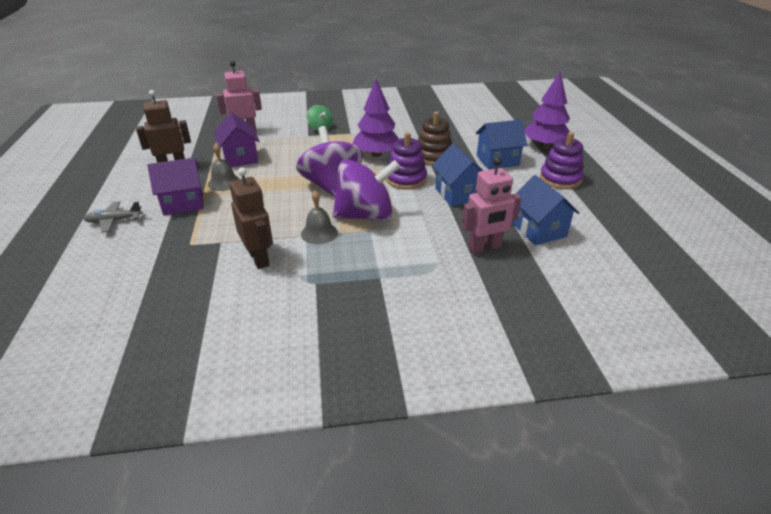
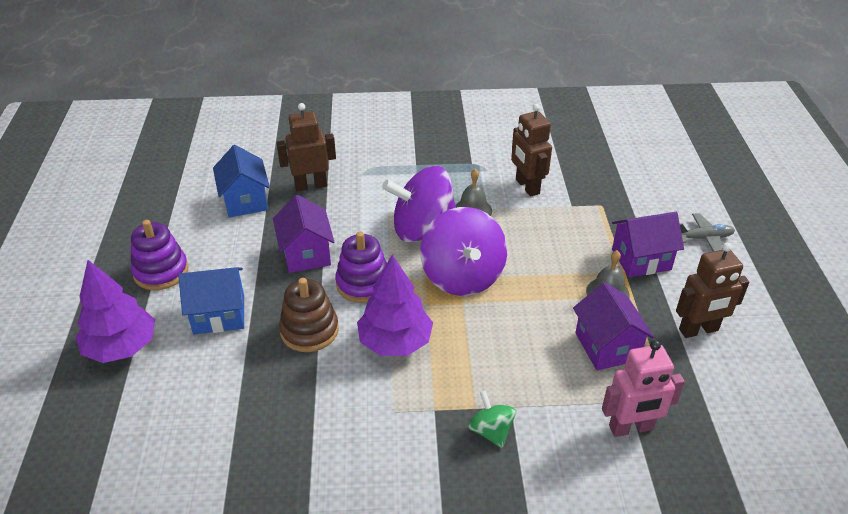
camera: 175 degrees left, 5 degrees up
(458, 194) = (306, 254): blue house -> purple house
(485, 247) = (311, 185): pink robot -> brown robot

